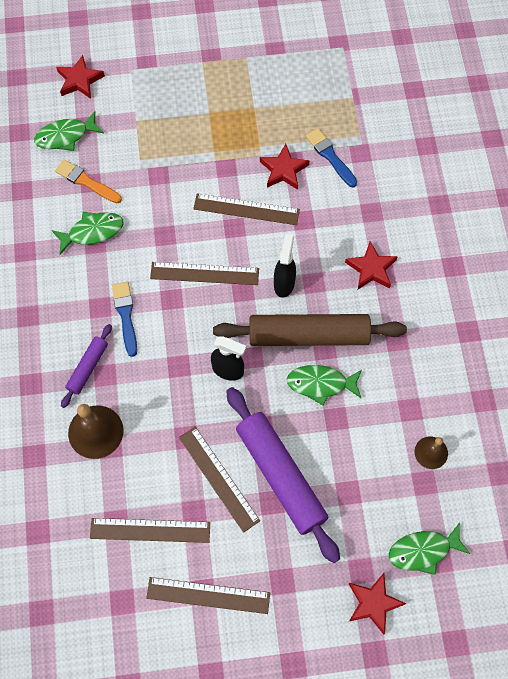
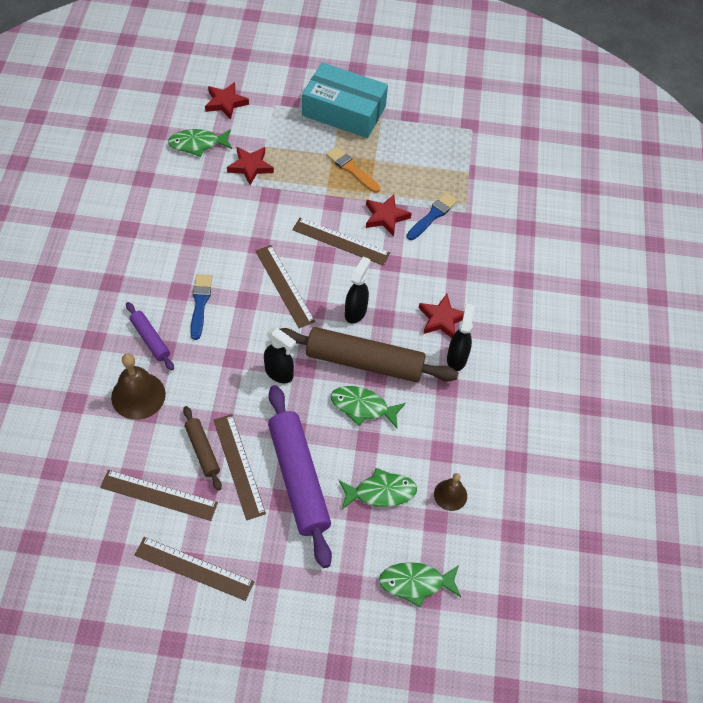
camera: 10 degrees right, 10 degrees down
(86, 182) = (203, 185): orange brush -> orange brush (351, 169)
(88, 368) = (150, 339): purple rolling pin -> purple rolling pin turned 75 degrees counterclockwise
(92, 232) = (194, 227): green fish -> green fish (381, 492)
(178, 472) = (202, 451): none -> brown rolling pin
(204, 273) = (284, 285): brown ruler -> brown ruler turned 45 degrees clockwise
(205, 59) = (344, 111): none -> turquoise box
(330, 156) = (432, 216): blue brush -> blue brush turned 60 degrees clockwise
(373, 603) = (351, 619): red star -> red star (250, 167)
(397, 307) = (457, 358): none -> black spray bottle

